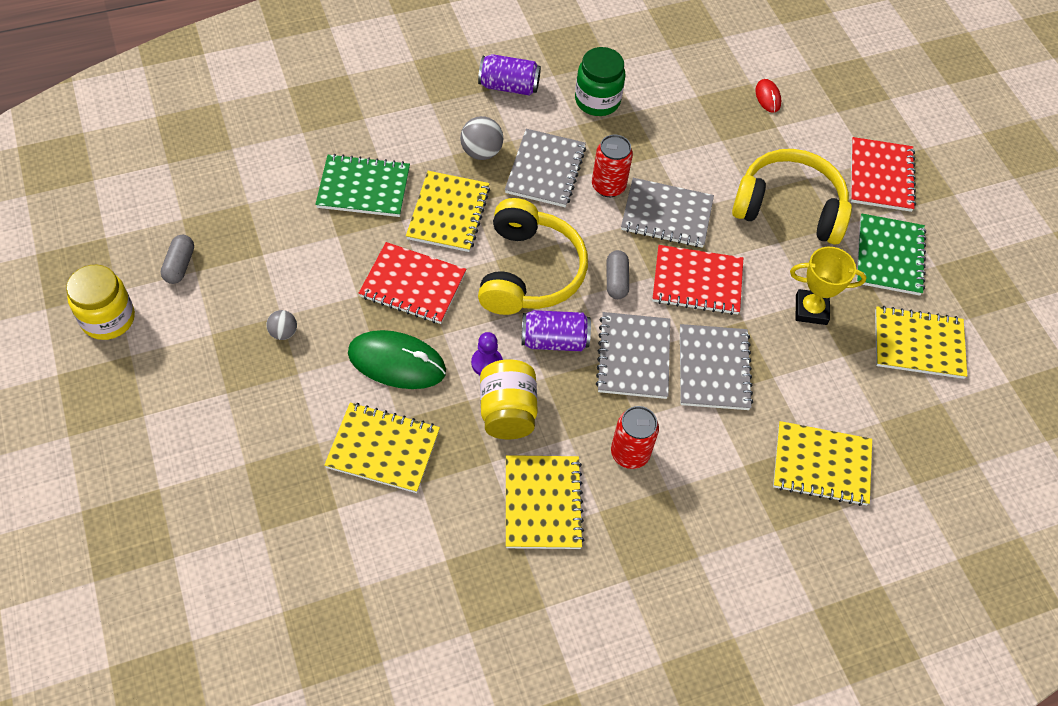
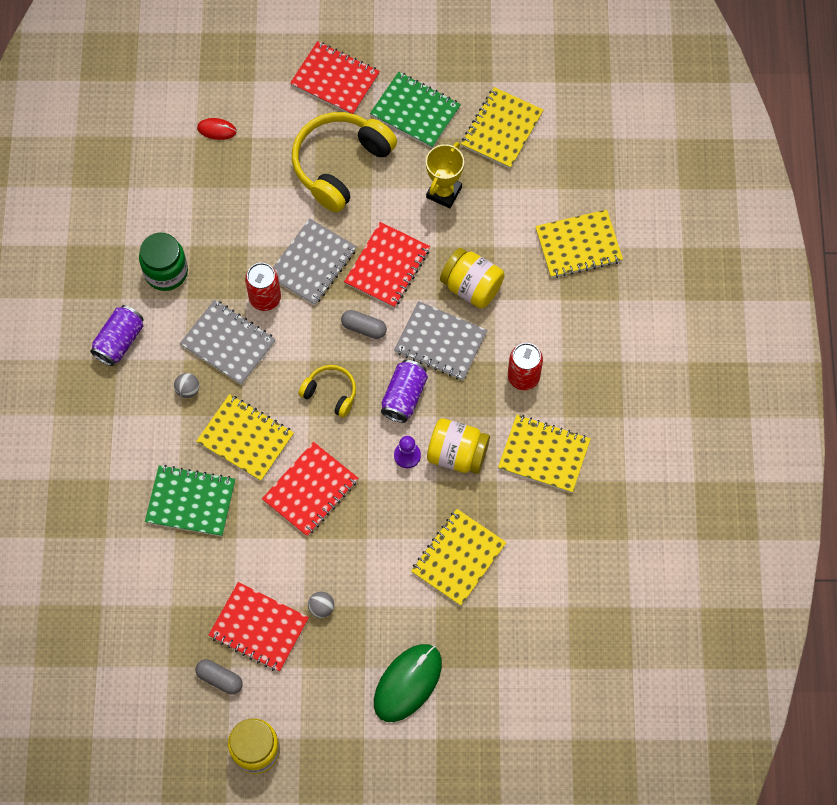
camera: 65 degrees left, 10 degrees up
(244, 283) = (259, 628): none -> red notebook
(363, 188) = (191, 501): green notebook -> green notebook turned 75 degrees clockwise
(397, 362) = (382, 525): green mouse -> green mouse (407, 683)
(481, 152) = (188, 390): grey ball -> grey ball, size x0.63
(529, 272) = (330, 393): yellow headphones -> yellow headphones, size x0.52
(714, 369) = (471, 287): grey notebook -> yellow jar
(821, 465) = (578, 245): yellow notebook -> yellow notebook turned 45 degrees clockwise

